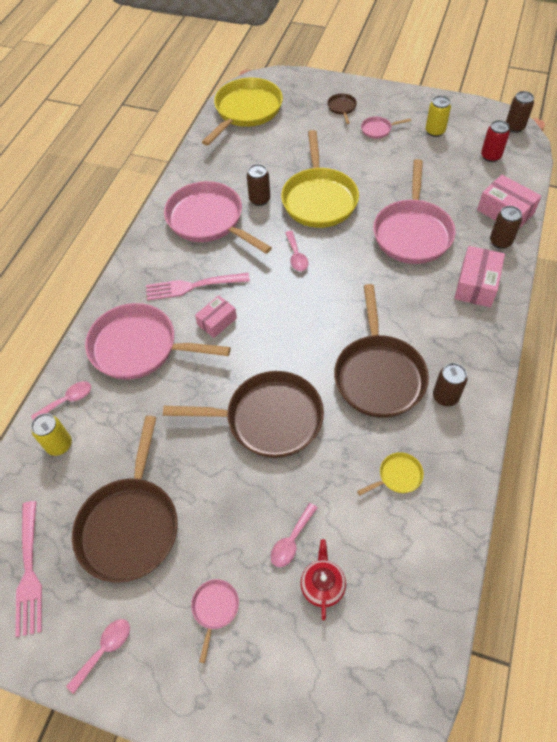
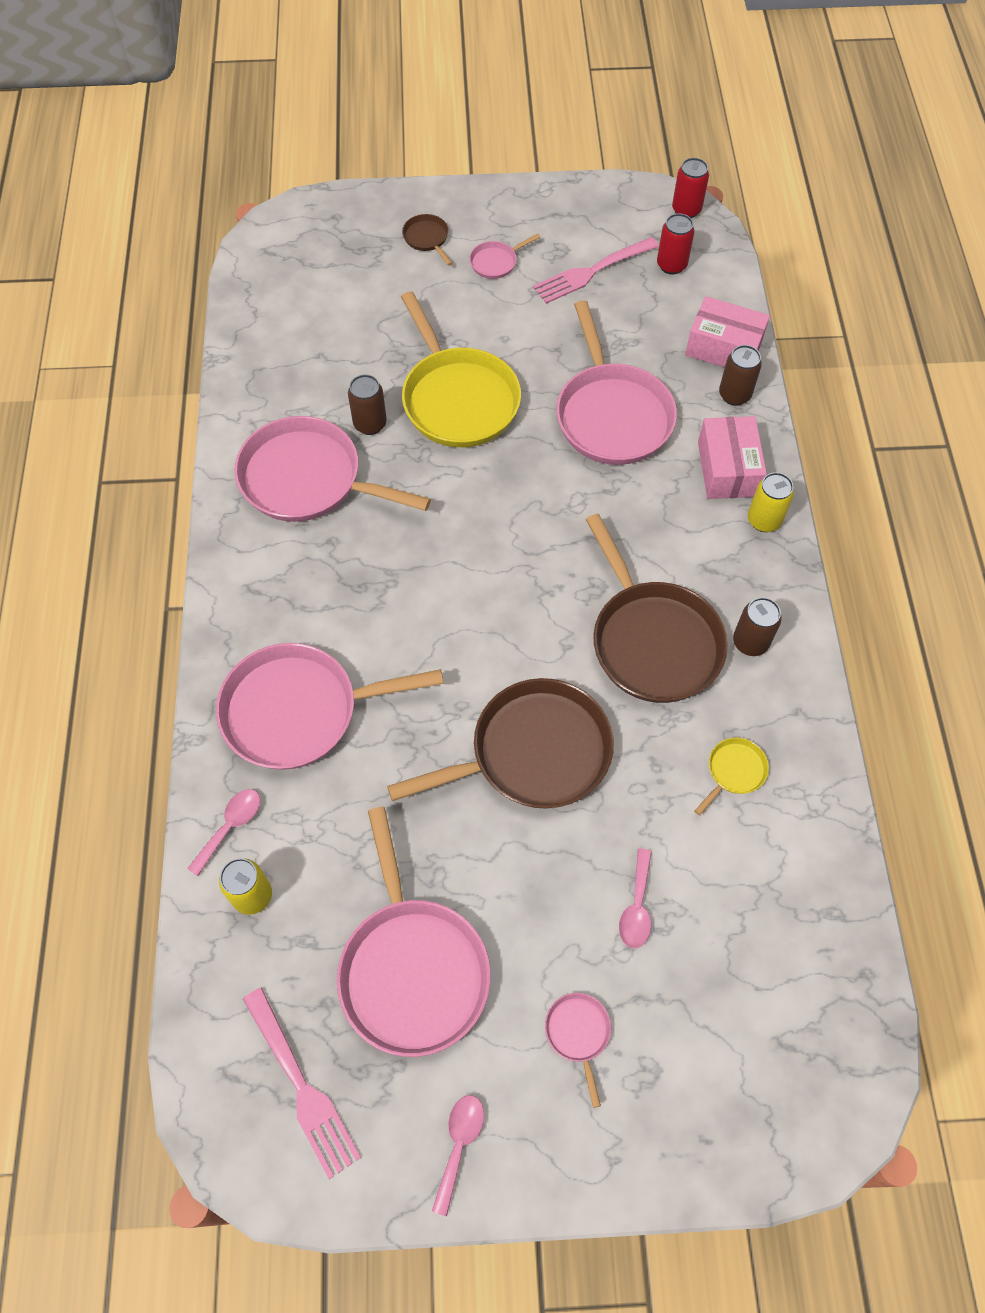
camera: 25 degrees left, 5 degrees up
(130, 525) = (412, 969): brown pan -> pink pan
(193, 286) = (334, 591): pink fork -> pink fork (592, 271)
(217, 321) = (395, 635): pink box -> none
(246, 111) = (281, 280): yellow pan -> none
(296, 256) = (464, 499): pink spoon -> none
(322, 585) = (700, 949): red teapot -> none
(435, 131) = (578, 244): yellow can -> yellow can (764, 520)
(514, 127) = (686, 210): brown can -> red can

